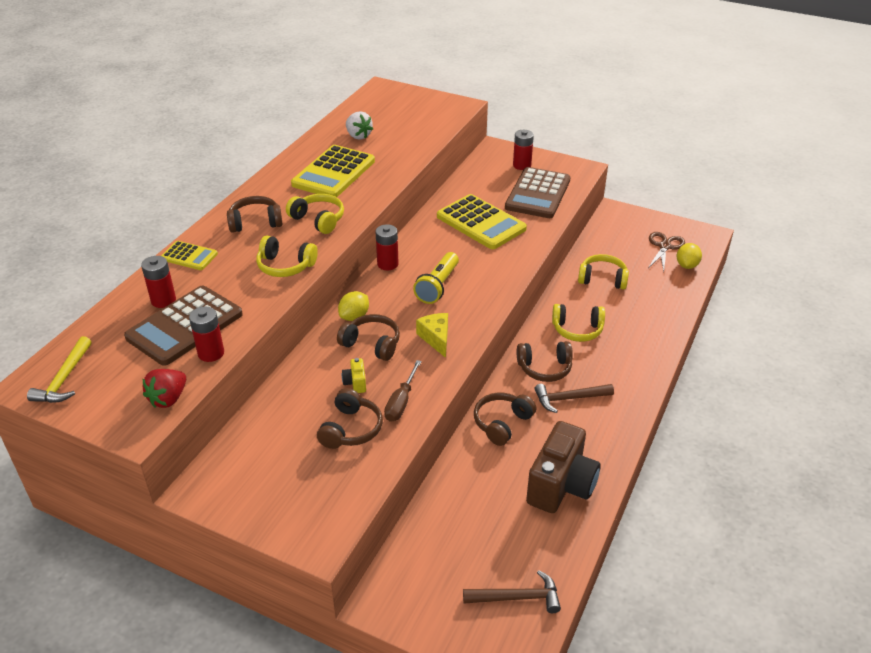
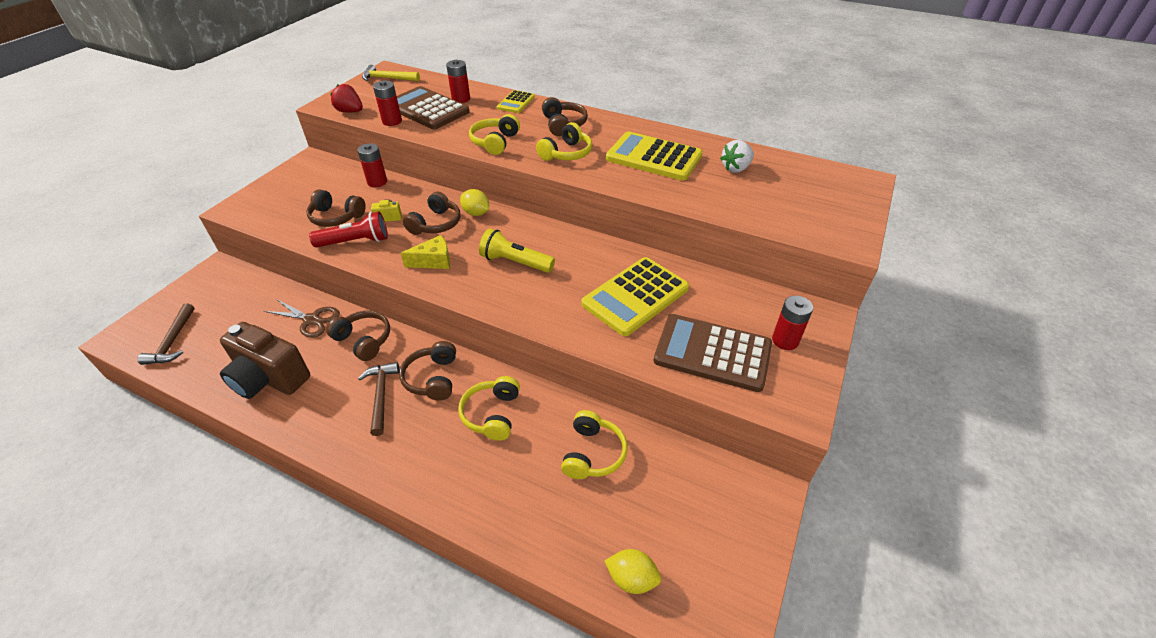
camera: 90 degrees right, 5 degrees up
(387, 264) = (555, 229): red battery -> red battery (377, 182)
(401, 402) = (355, 241): brown screwdriver -> red flashlight
(664, 246) = (682, 553): brown scissors -> brown scissors (311, 320)

